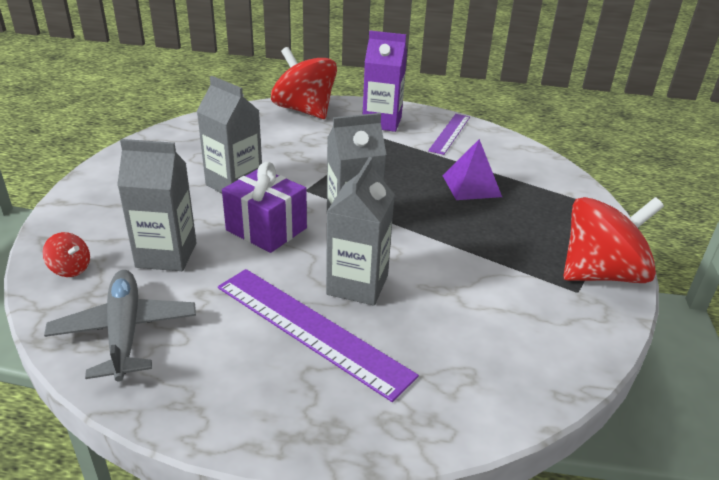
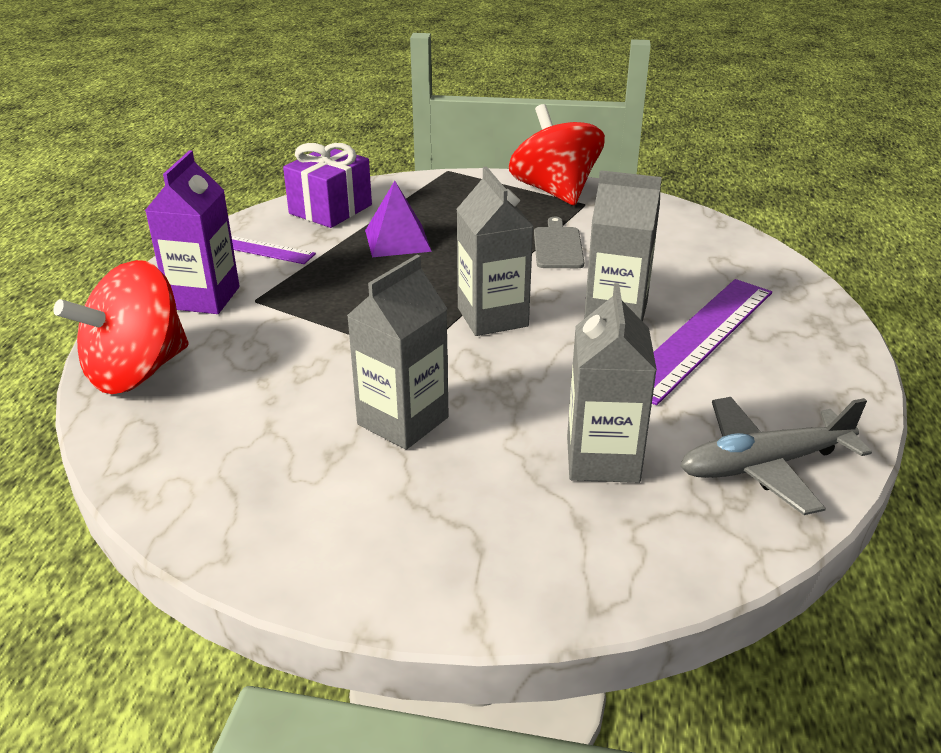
camera: 90 degrees left, 0 degrees up
(70, 269) = (664, 548): red spinning top -> none
(266, 229) = (521, 380): purple gift -> purple gift (330, 209)
(477, 264) = (558, 246): none -> grey cutting board

